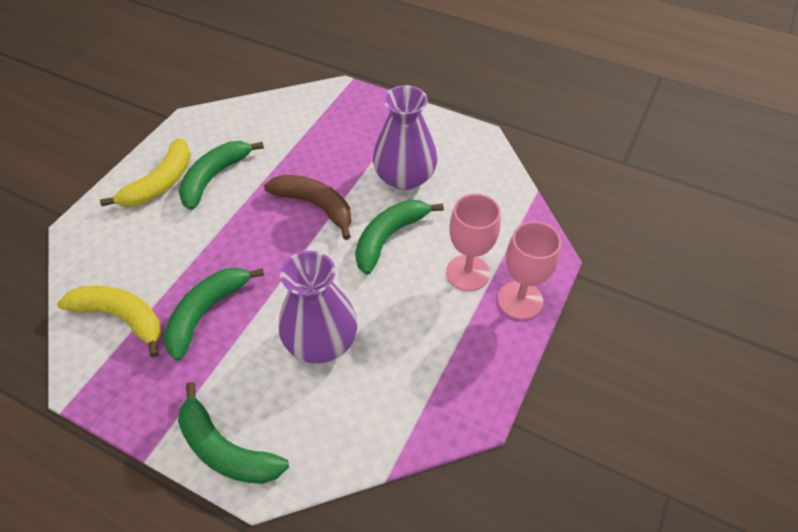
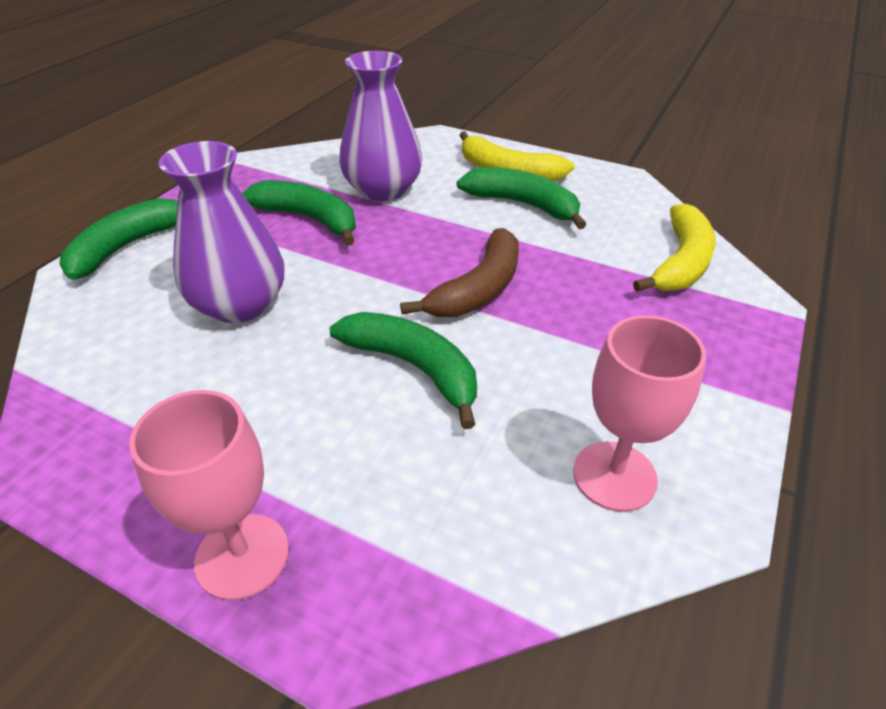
camera: 90 degrees right, 10 degrees down
(122, 318) = (316, 172): yellow banana -> yellow banana (680, 262)
(404, 177) = (556, 387): purple vase -> purple vase (383, 190)
(467, 273) = (324, 472): pink goblet -> pink goblet (614, 476)

